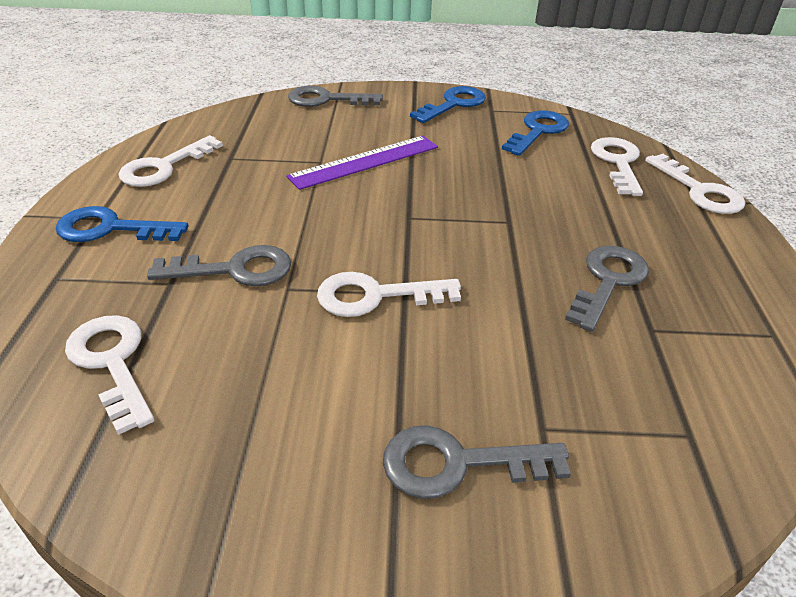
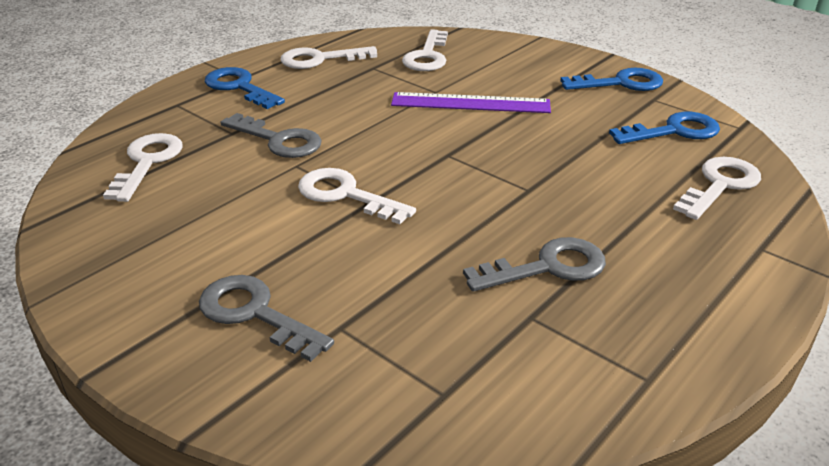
camera: 40 degrees right, 5 degrees down
(326, 99) = (506, 47): grey key -> none
(699, 191) = (777, 242): white key -> white key (427, 56)

